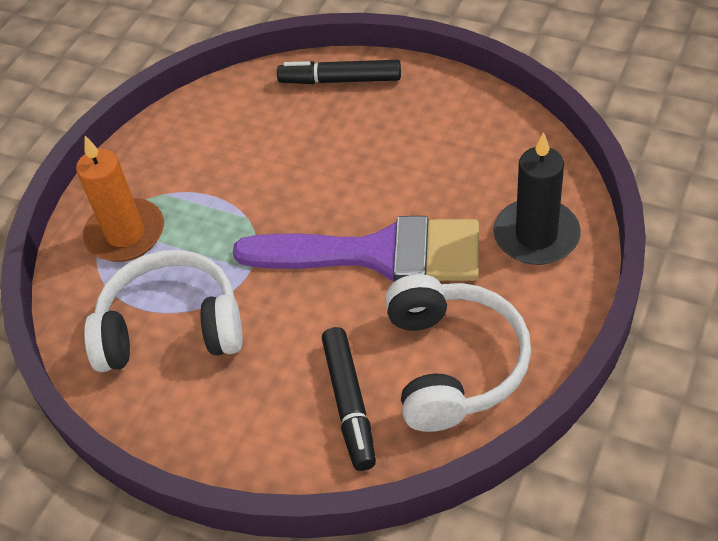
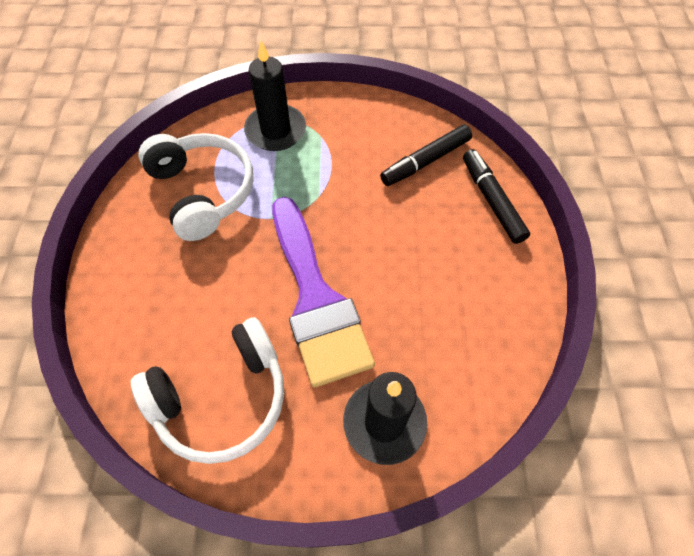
camera: 60 degrees right, 10 degrees up
(125, 234) = (276, 130): orange candle -> black candle
(349, 403) = (165, 334): black marker -> black marker (426, 161)

